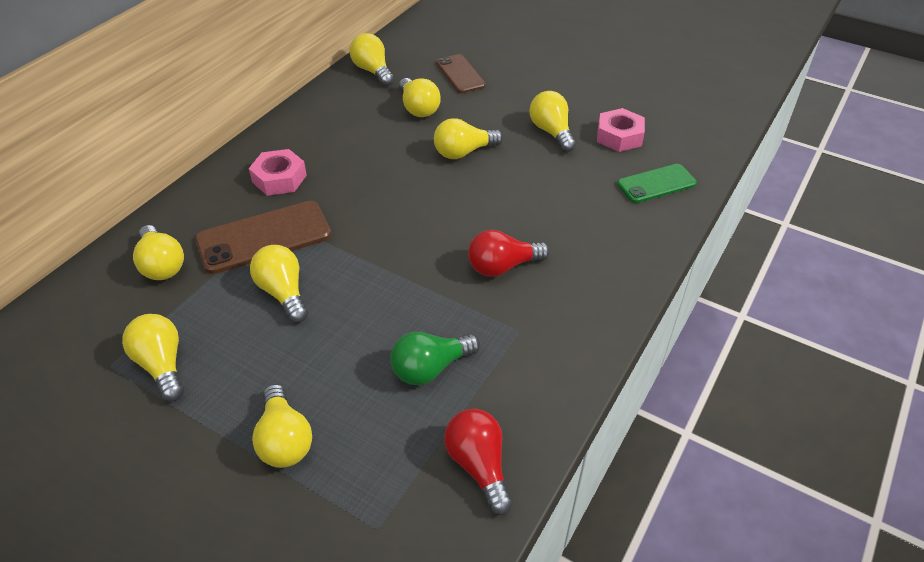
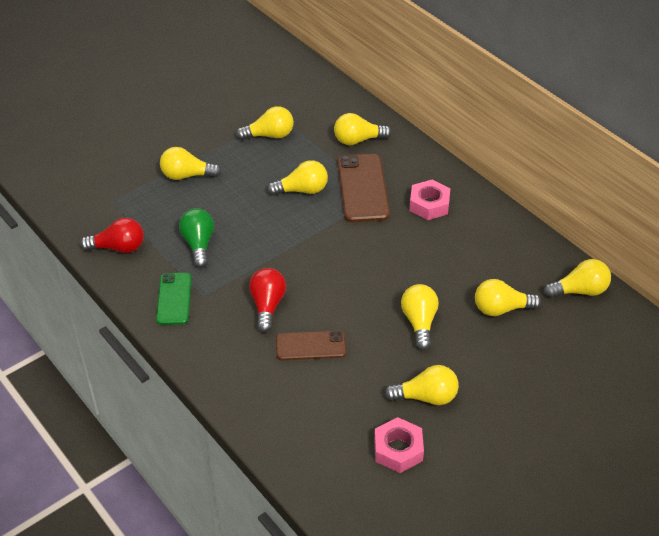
camera: 110 degrees right, 0 degrees up
(460, 74) = (554, 357): brown phone -> brown phone (310, 346)
(656, 184) = (315, 447): green phone -> green phone (174, 299)

